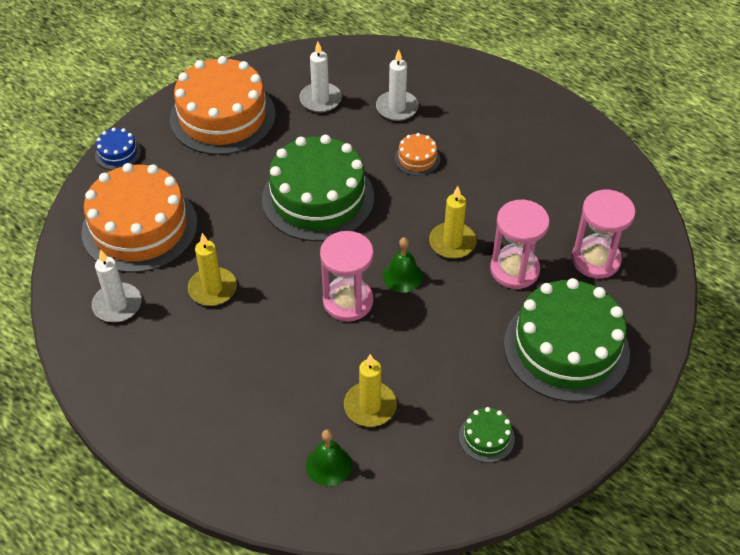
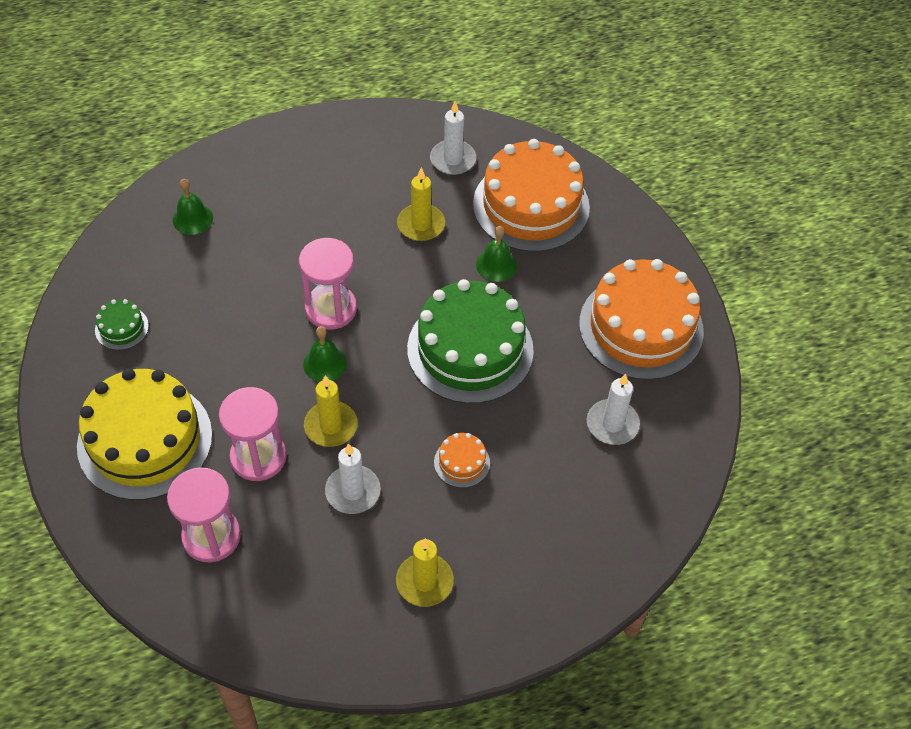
camera: 120 degrees right, 5 degrees up
(118, 153) = (641, 226): blue cake -> none
(222, 220) = (496, 265): none -> green bell
(370, 406) = (217, 269): yellow candle -> yellow candle (424, 582)
(397, 108) = (551, 489): white candle -> white candle (353, 491)
(566, 348) = (145, 440): green cake -> yellow cake

